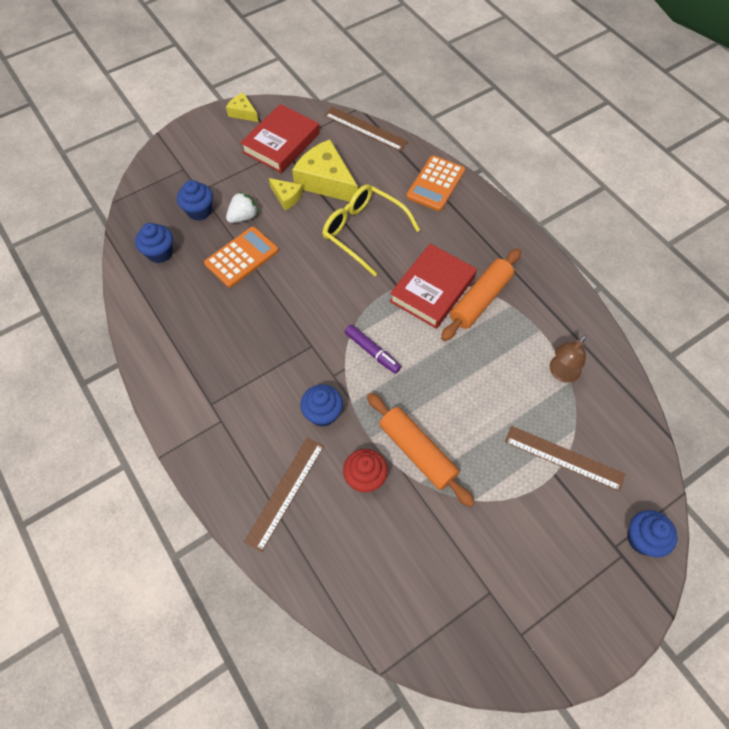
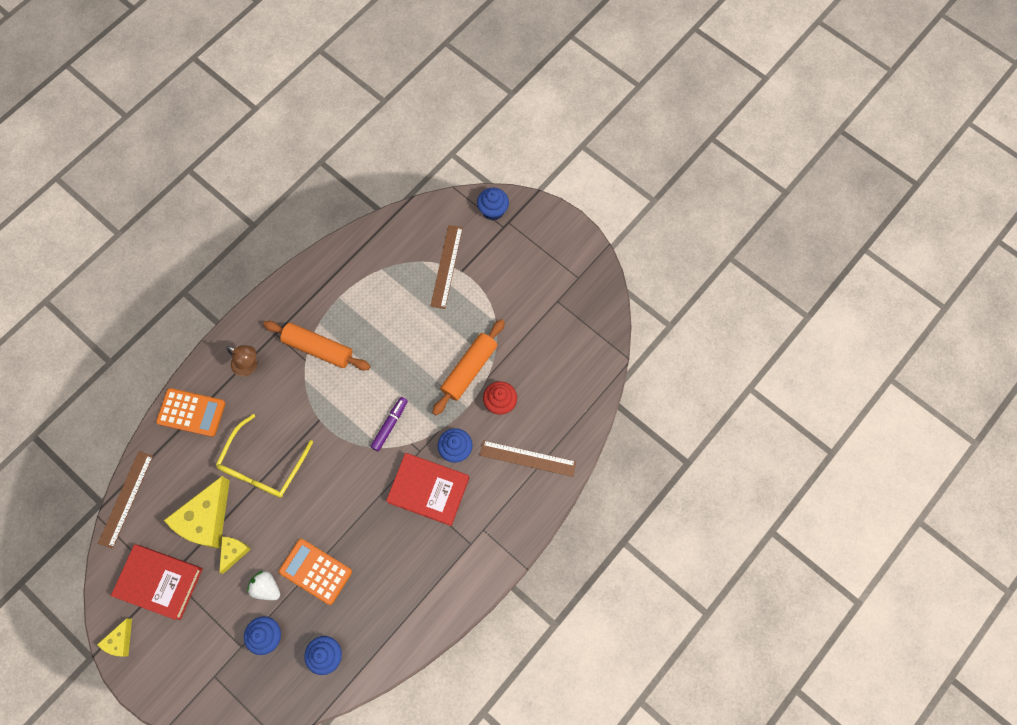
camera: 105 degrees left, 10 degrees up
(432, 289) = (316, 390): red book -> red book (428, 490)
(561, 373) = (375, 276): brown lamp -> brown lamp (249, 366)

